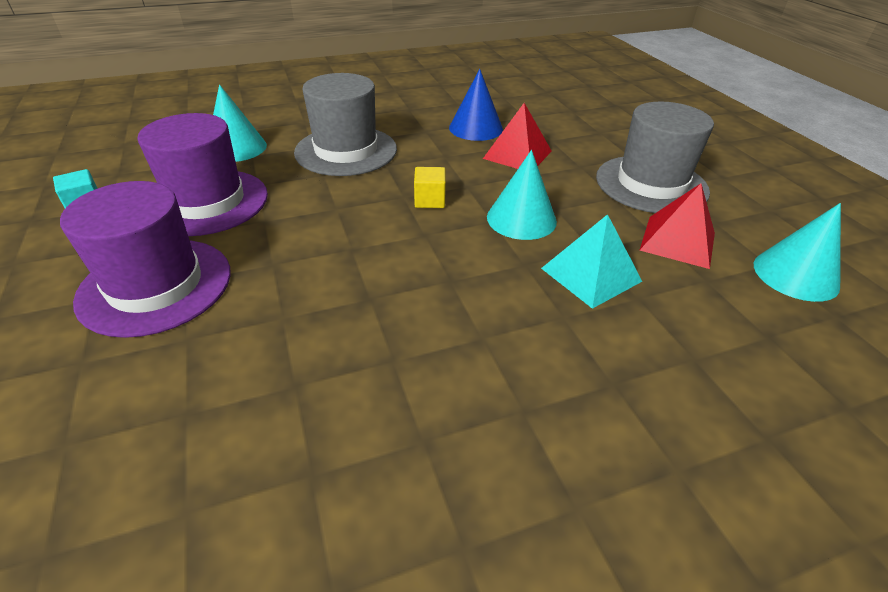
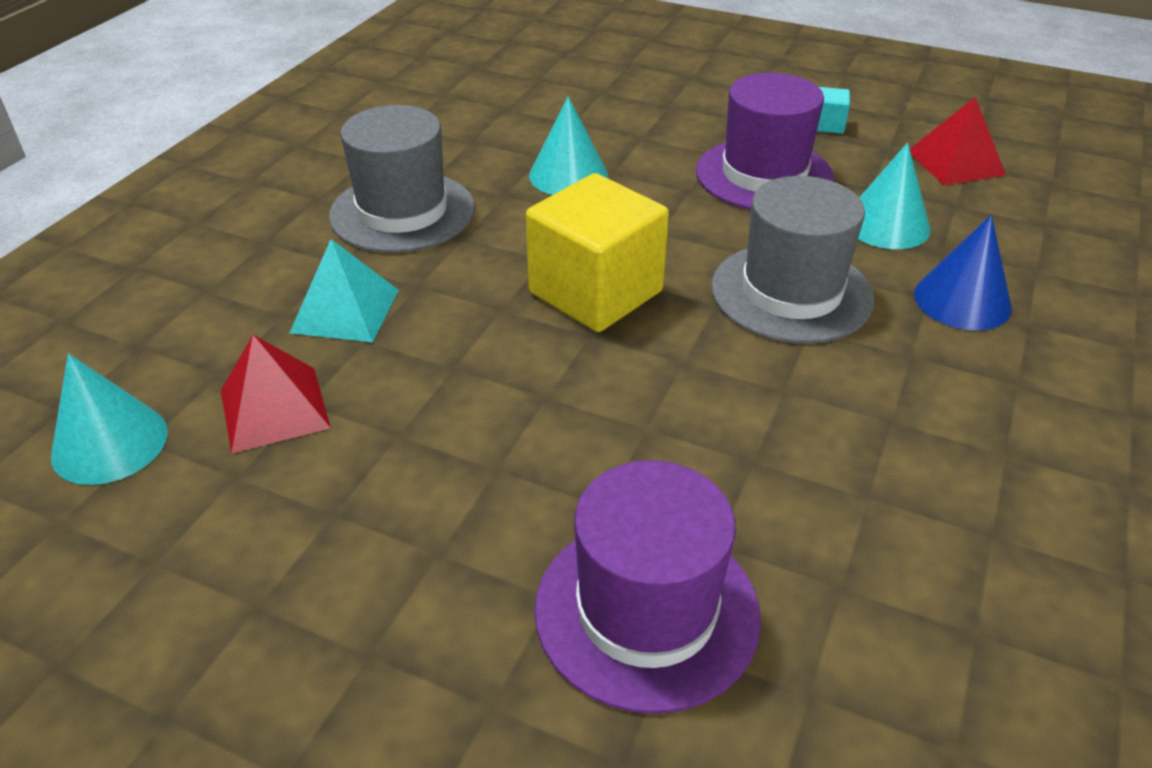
camera: 135 degrees right, 0 degrees up
(155, 285) = (652, 126): purple hat -> purple hat (647, 611)
(430, 200) = (595, 292): yellow cube -> yellow cube, size x2.39
(476, 128) = (737, 447): blue cone -> blue cone (962, 300)
(517, 154) = (605, 430): red pyramid -> red pyramid (955, 163)
(521, 219) = (475, 329): turquoise cone -> turquoise cone (568, 175)
(651, 184) = (365, 499): grey hat -> grey hat (402, 212)

